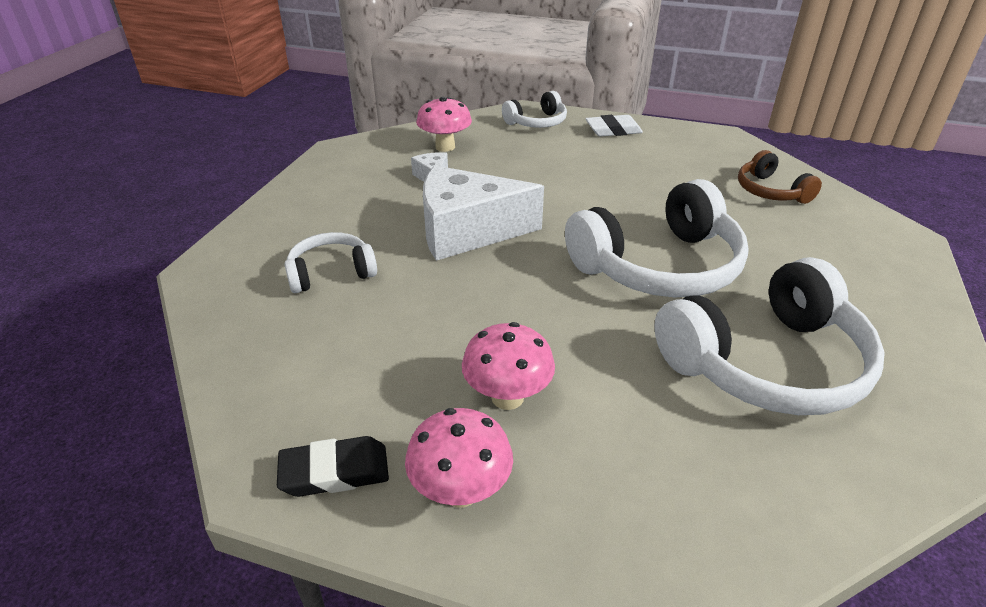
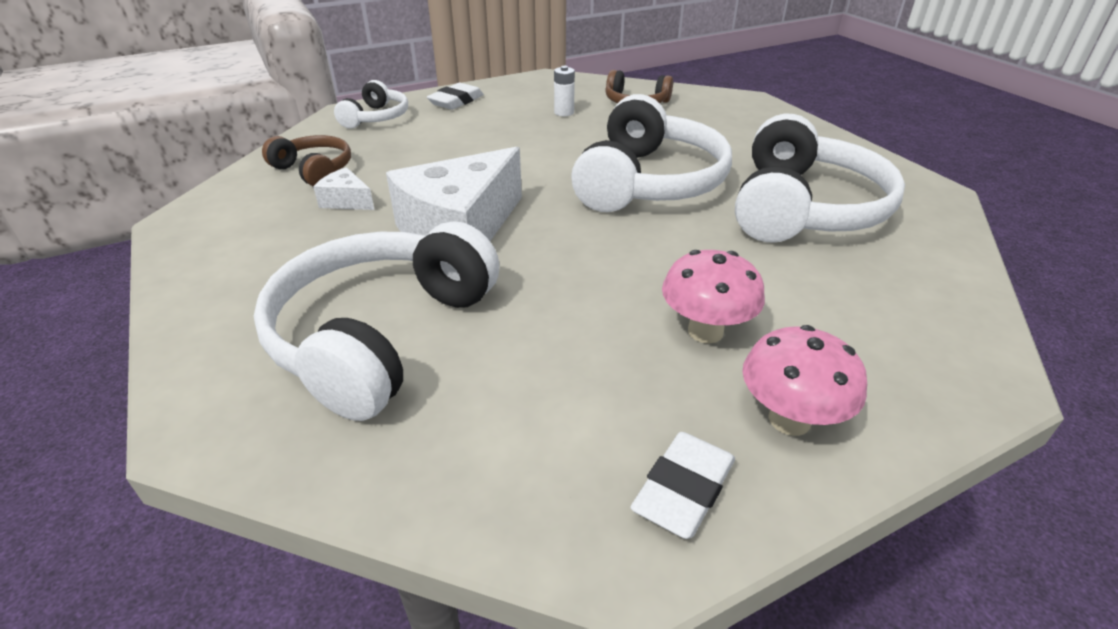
camera: 45 degrees left, 0 degrees up
(331, 273) = (381, 334): white headphones -> white headphones, size x1.92
(335, 472) = (683, 489): black eraser -> white eraser
(445, 147) = (314, 170): pink mushroom -> brown headphones
(686, 174) = (564, 112): none -> white battery

